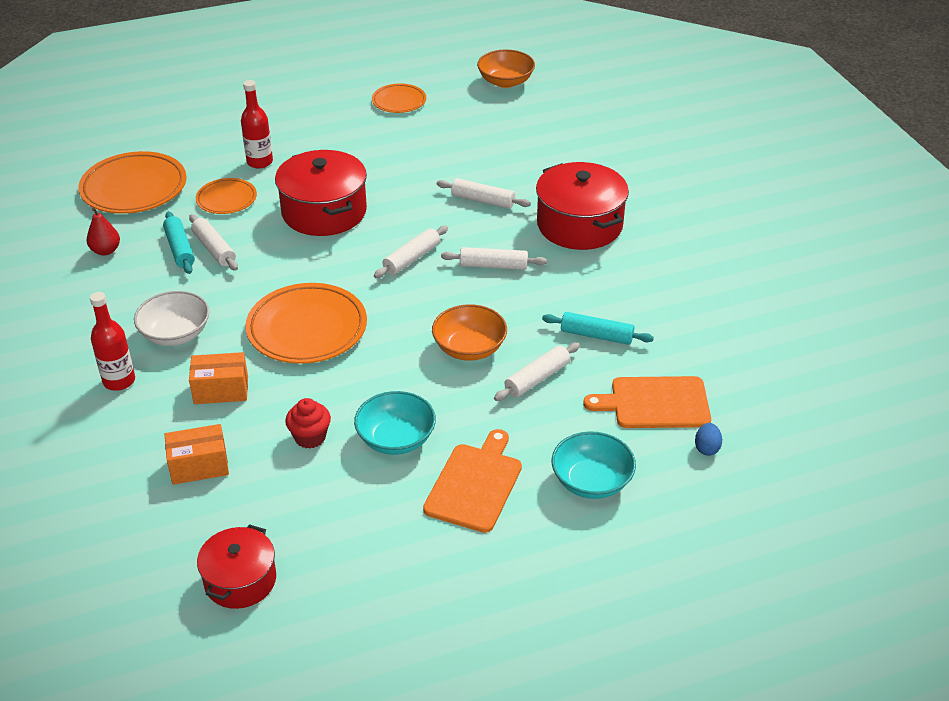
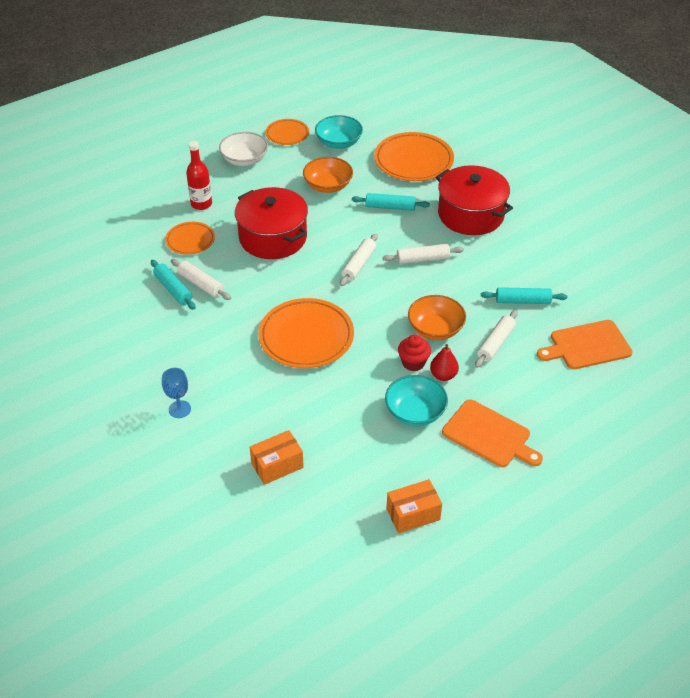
camera: 15 degrees left, 5 degrees up
(106, 251) = (113, 302): red pear -> red pear (443, 375)
(119, 381) = (179, 409): red bottle -> blue goblet
(134, 188) = (110, 244): orange plate -> orange plate (413, 161)
(175, 334) = (205, 361): white bowl -> white bowl (244, 160)
(221, 390) = (264, 400): orange box -> orange box (413, 514)
(240, 580) = (353, 548): red pot -> none
(310, 437) = (350, 424): red cupcake -> red cupcake (413, 363)
(475, 484) = (489, 435): orange cutting board -> orange cutting board turned 120 degrees clockwise
(483, 200) = (390, 207): white rolling pin -> turquoise rolling pin
(505, 81) = (362, 105): orange bowl -> orange bowl (328, 186)
(591, 481) = (570, 415): turquoise bowl -> turquoise bowl (338, 143)
(707, 448) = (637, 373): blue egg -> none

